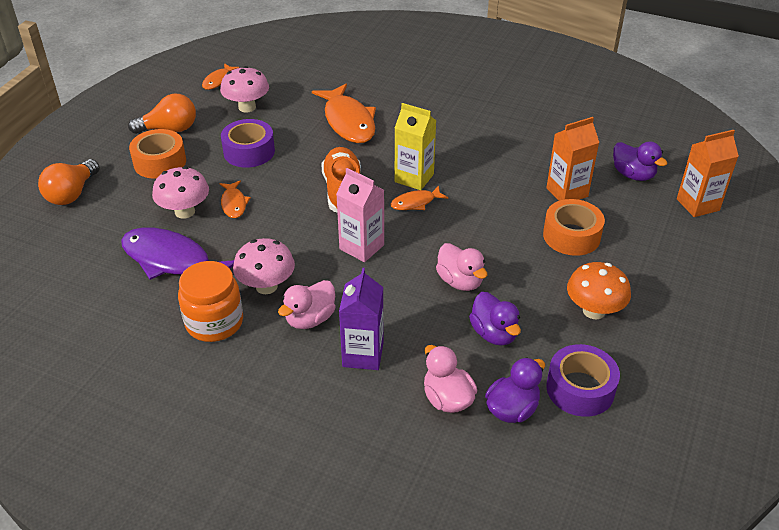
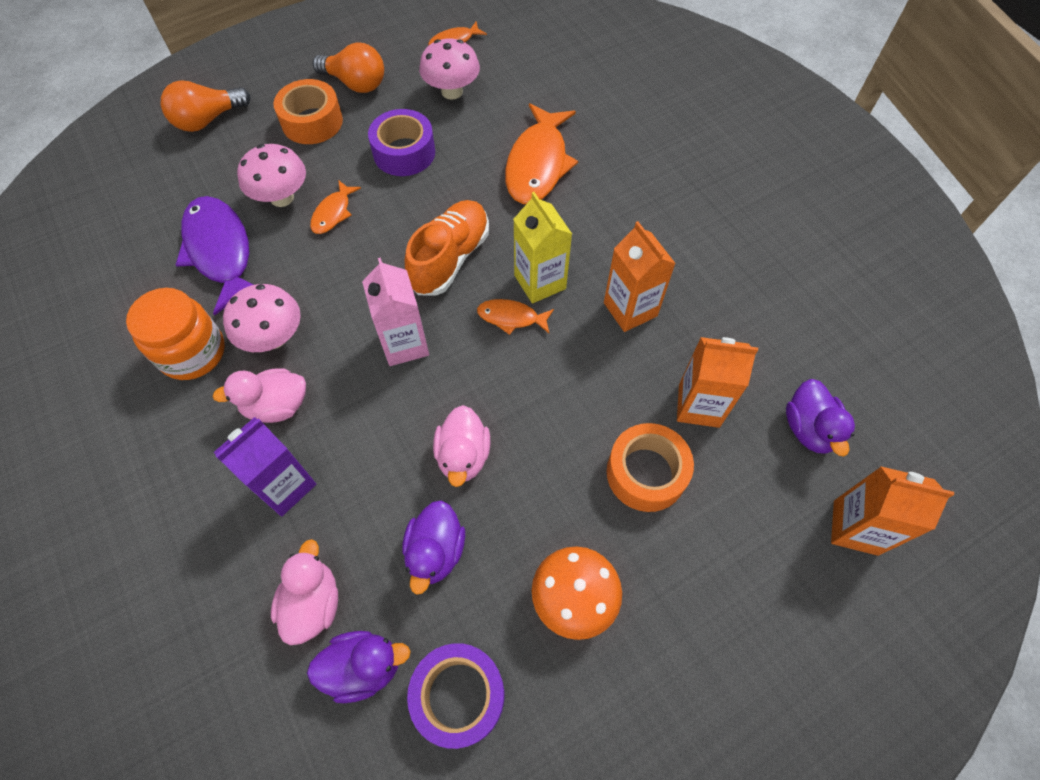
camera: 35 degrees right, 20 degrees up
(482, 167) = (630, 309): none -> orange carton

